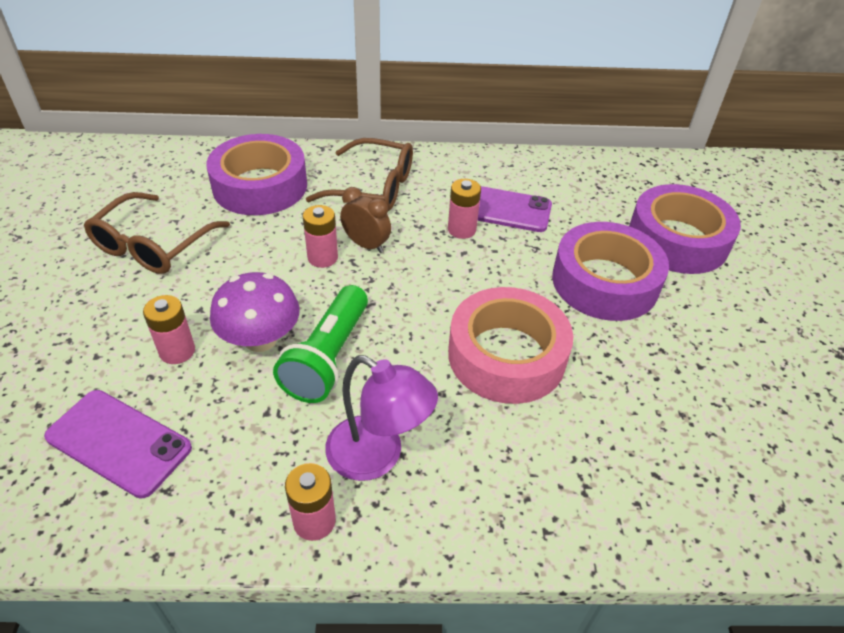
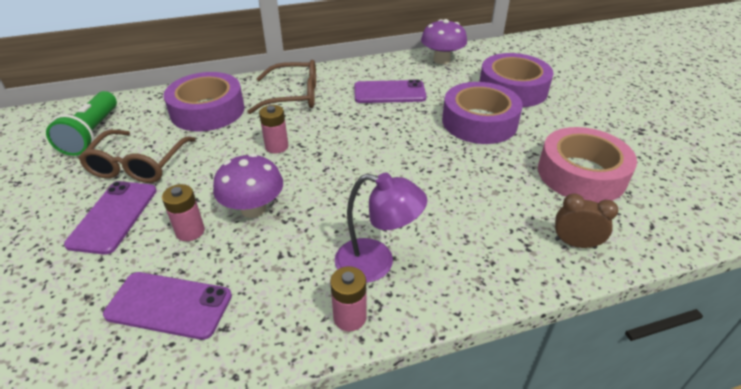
camera: 15 degrees left, 5 degrees down
(101, 308) = (113, 216): none -> purple phone
(327, 357) = (310, 209): green flashlight -> green flashlight (92, 134)
(366, 245) = (305, 132): brown clock -> brown clock (575, 243)
(461, 229) = (369, 110): pink battery -> none
(506, 355) = (436, 179): pink tape -> pink tape (581, 174)
(595, 171) = (441, 60): none -> purple mushroom

